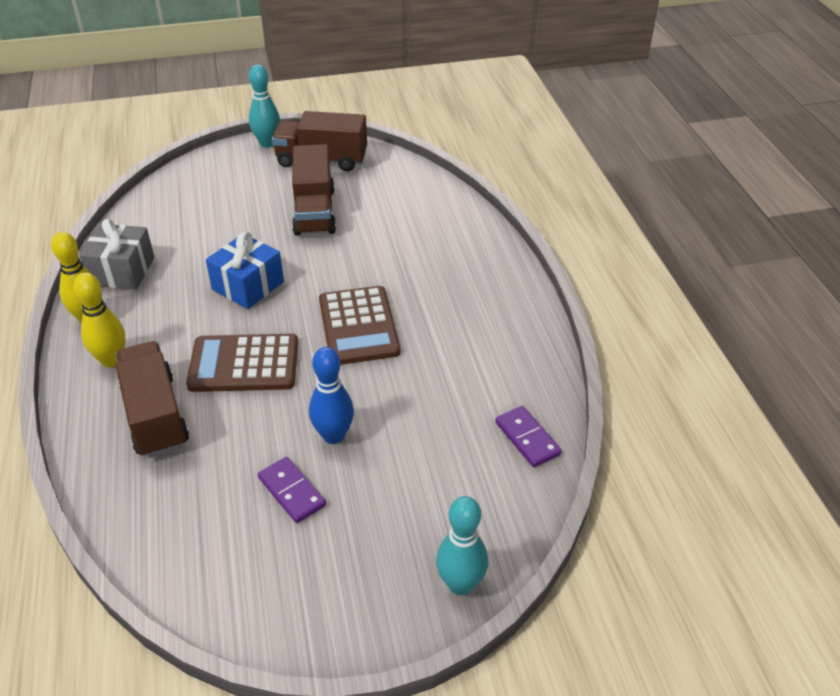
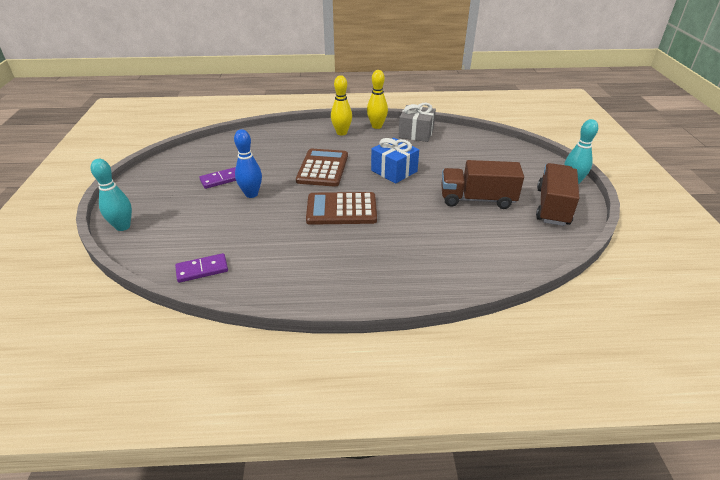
camera: 100 degrees right, 5 degrees down
(155, 415) = (296, 144): brown truck -> none

